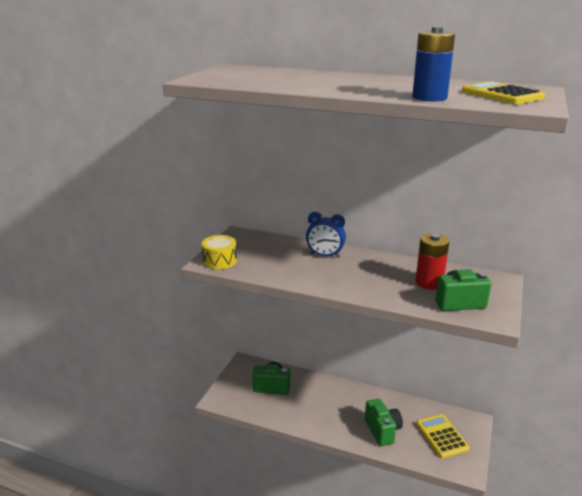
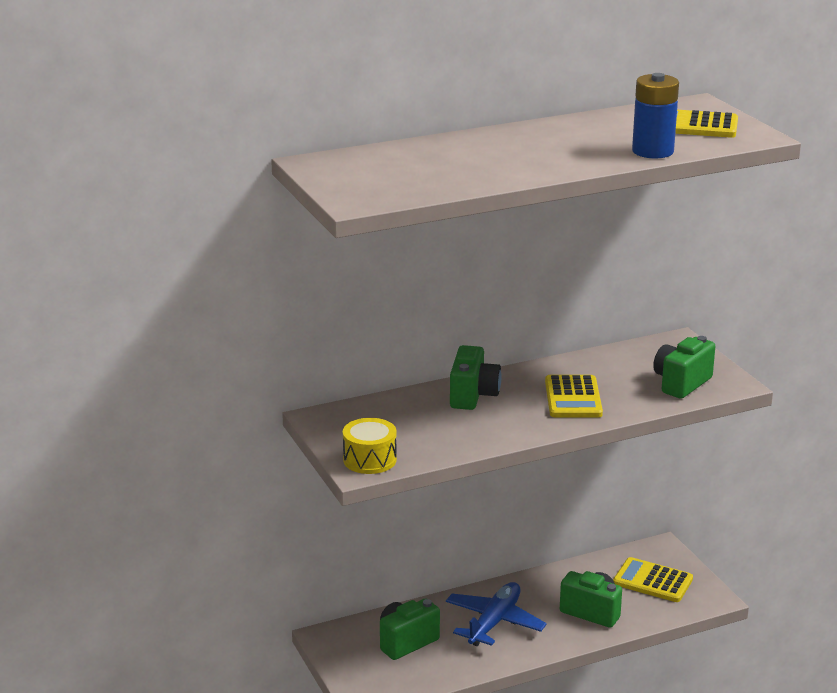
camera: 45 degrees left, 0 degrees up
(325, 255) = (473, 396): blue clock -> green camera
(325, 403) = (494, 622): none -> blue plane
(376, 280) = (573, 398): none -> yellow calculator
(429, 283) = (624, 376): red battery -> none

